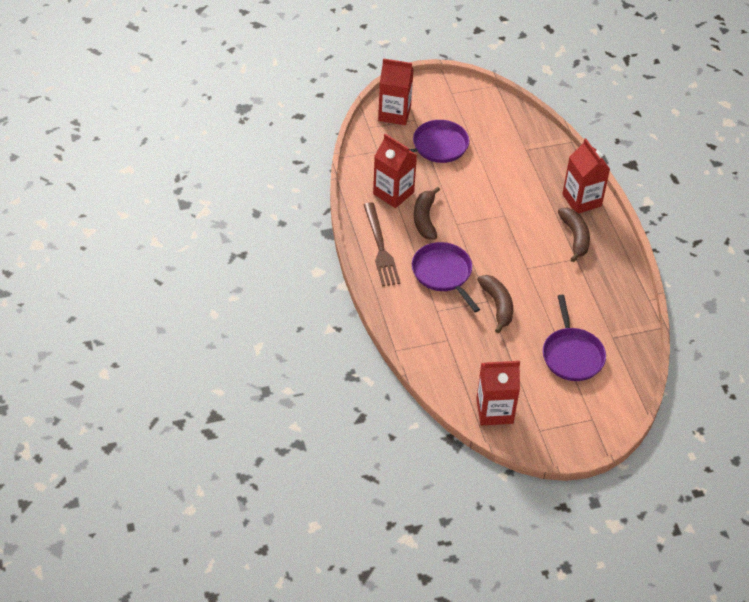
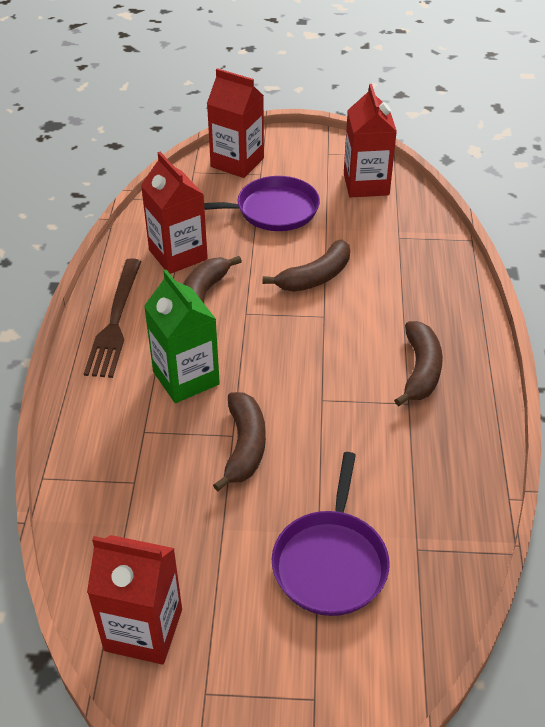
camera: 20 degrees right, 5 degrees down
(443, 273) = (186, 378): purple pan -> green carton
(487, 189) = (315, 277): none -> brown banana
(581, 200) = (454, 320): red carton -> red carton (366, 184)

